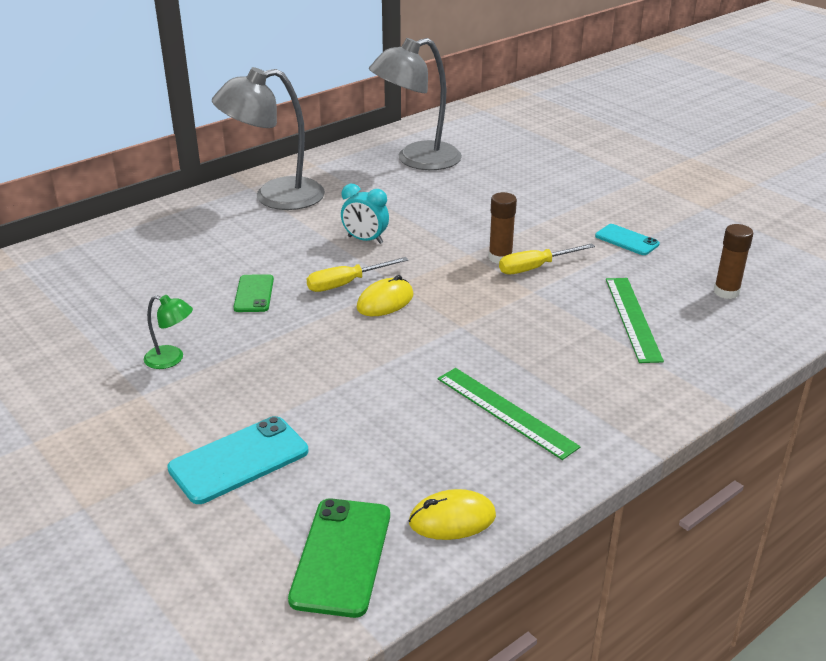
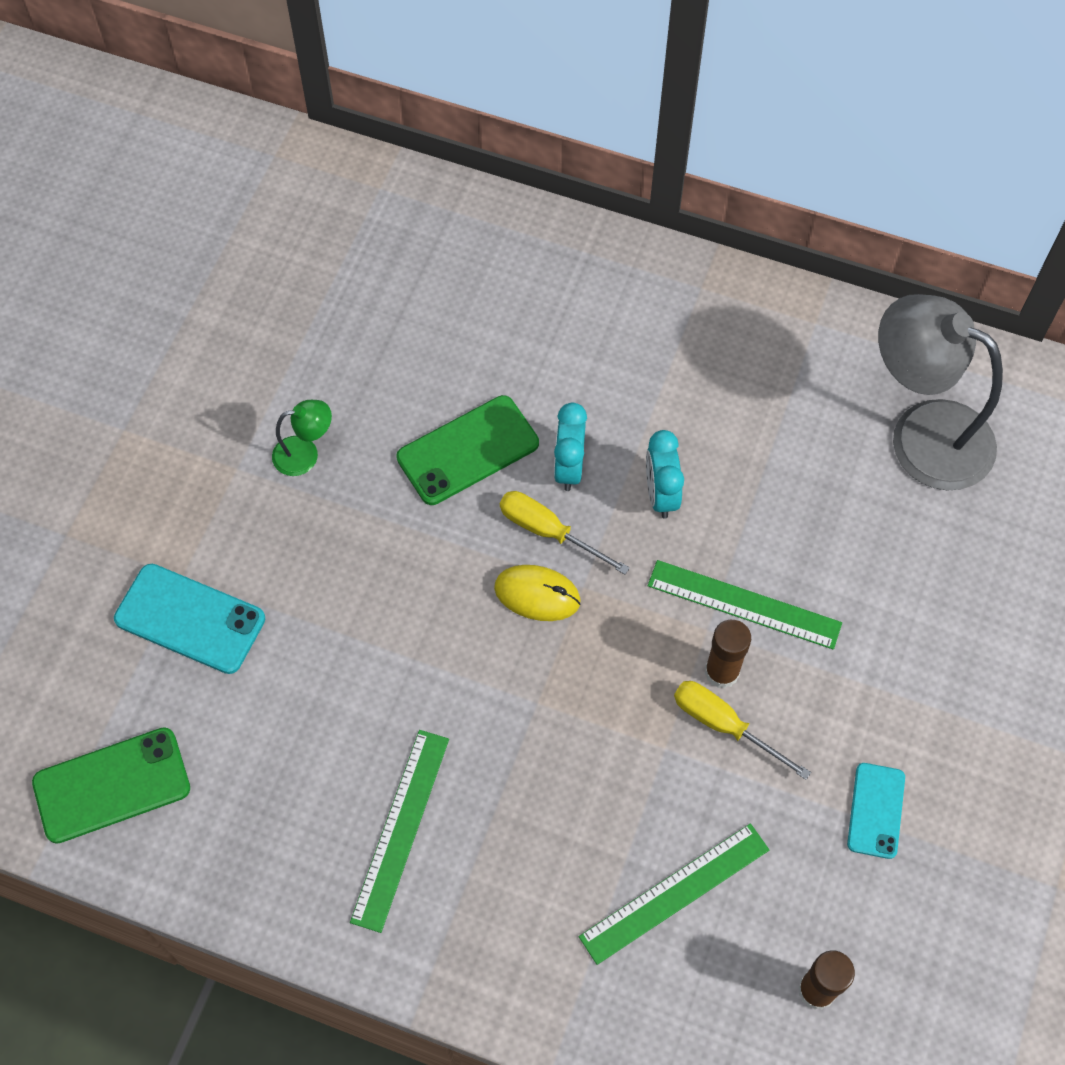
camera: 60 degrees right, 30 degrees up
(171, 359) = (305, 454): green lamp -> green lamp turned 90 degrees counterclockwise
(254, 294) = (468, 450): green phone -> green phone, size x1.59
(275, 197) = (697, 331): grey lamp -> none
(311, 263) = (569, 467): none -> turquoise clock
(452, 519) = (207, 857): yellow mouse -> none
(464, 237) = (744, 604): none -> green ruler

